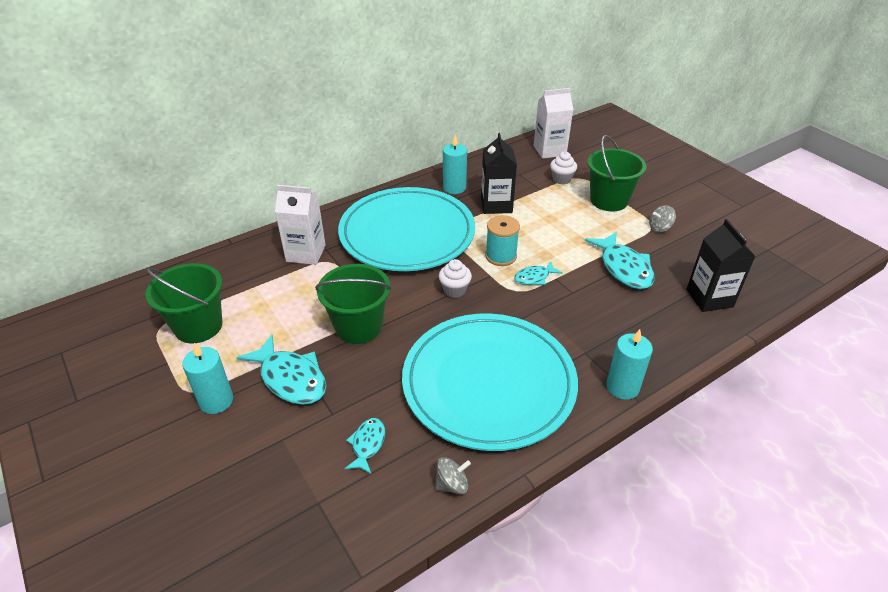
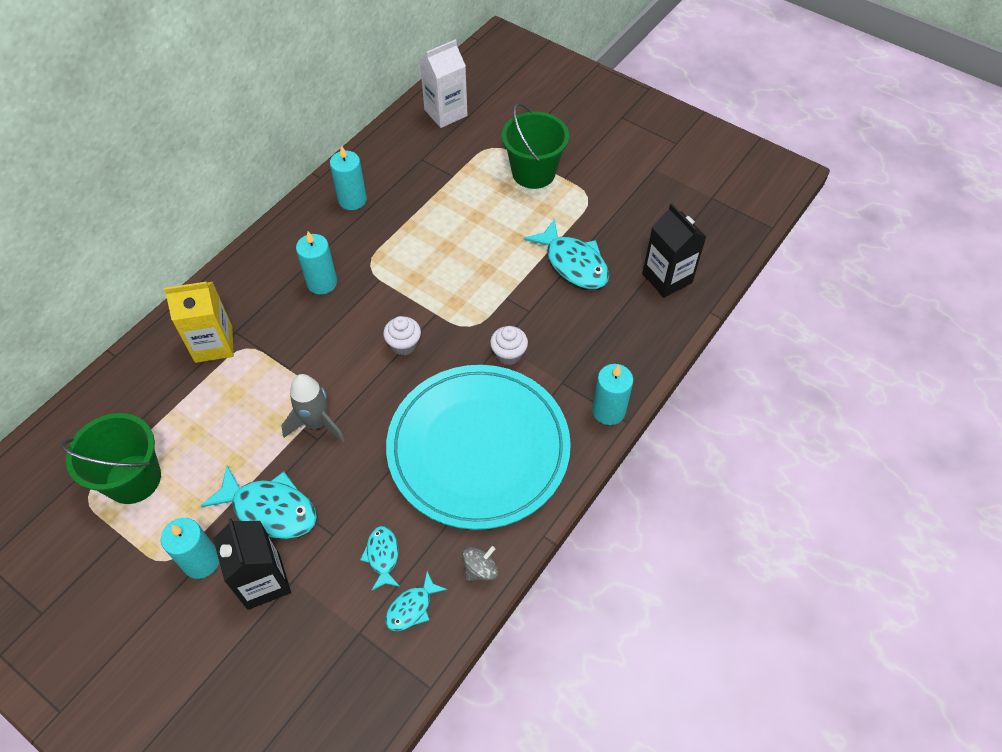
camera: 20 degrees left, 15 degrees up
(306, 253) = (213, 344): white carton -> yellow carton
(358, 327) = (317, 423): green bucket -> grey rocket
(407, 233) = (322, 283): turquoise plate -> turquoise candle
(496, 205) = (410, 213): black carton -> black carton (263, 581)
(501, 256) = (439, 284): turquoise spool -> none
(534, 277) = (484, 303): turquoise fish -> turquoise fish (412, 607)
(561, 179) = (472, 155): white cupcake -> white cupcake (508, 354)
(659, 228) = (597, 198): grey spinning top -> none

